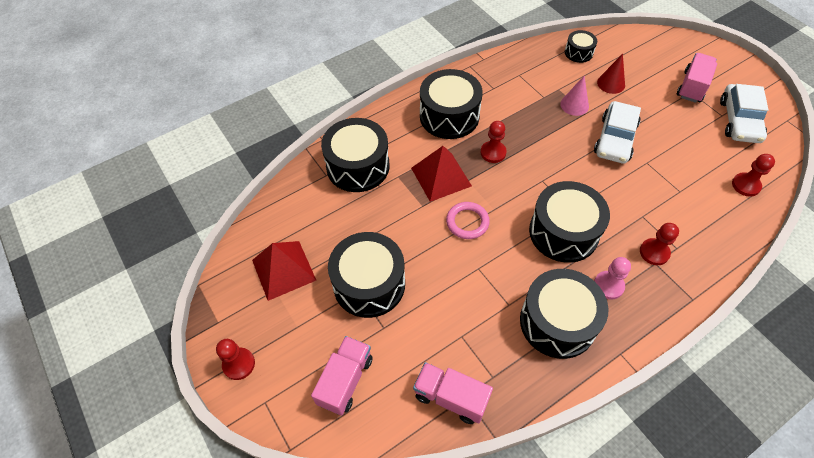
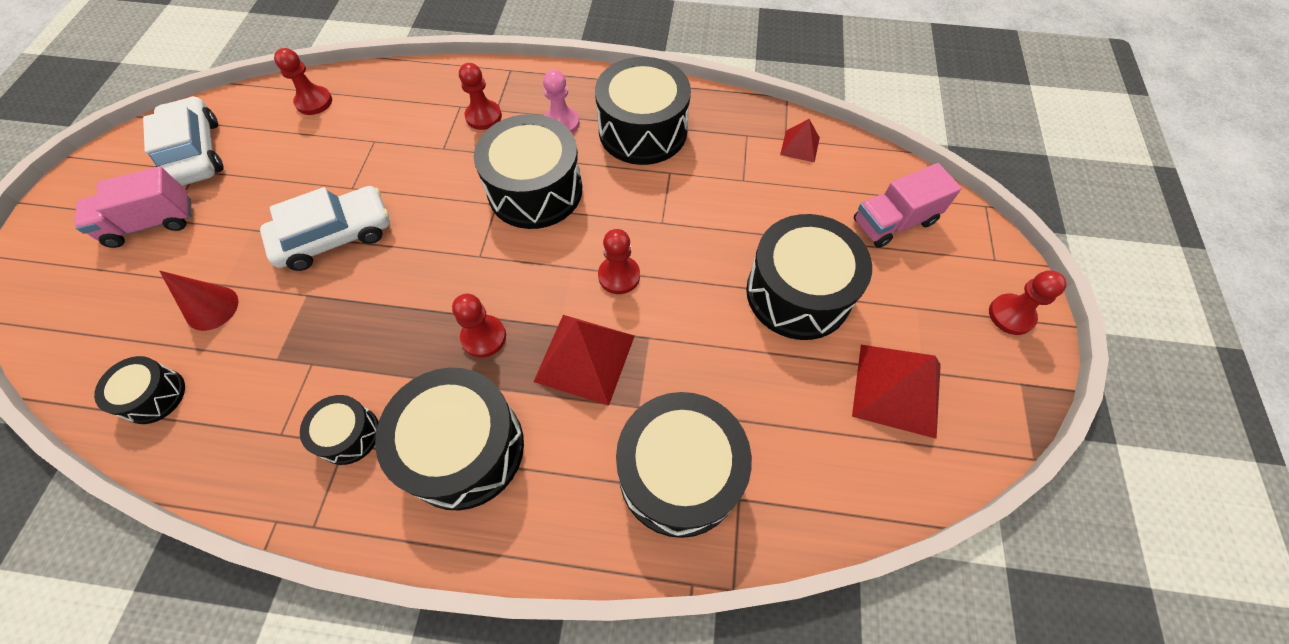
camera: 140 degrees left, 5 degrees up
(451, 397) = (799, 146): pink truck -> red pyramid
(467, 222) = (619, 276): pink ring -> red pawn
(496, 91) = (349, 435): none -> black drum
(574, 105) = (299, 317): pink cone -> none
(739, 120) = (195, 152): white car -> white car turned 75 degrees counterclockwise

